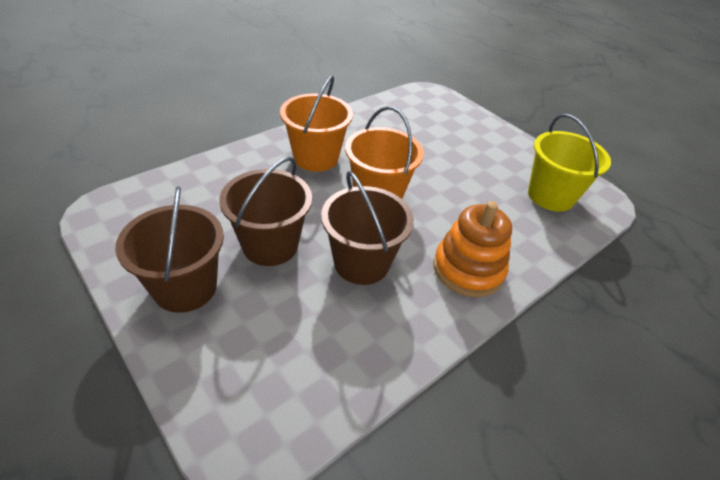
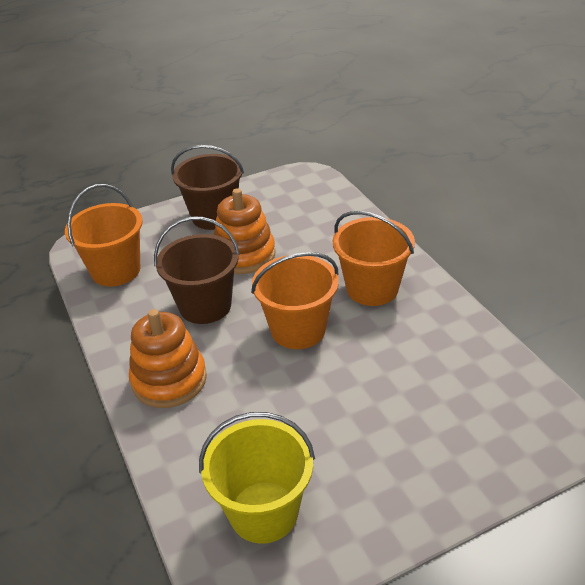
camera: 110 degrees right, 5 degrees down
(270, 245) = (244, 255): brown bucket -> orange stacking toy
(311, 372) = (116, 270): none -> orange bucket

